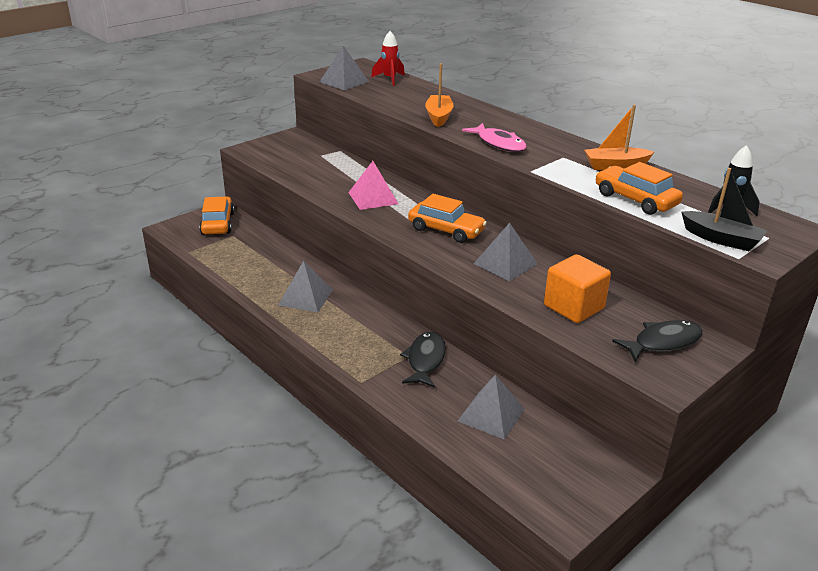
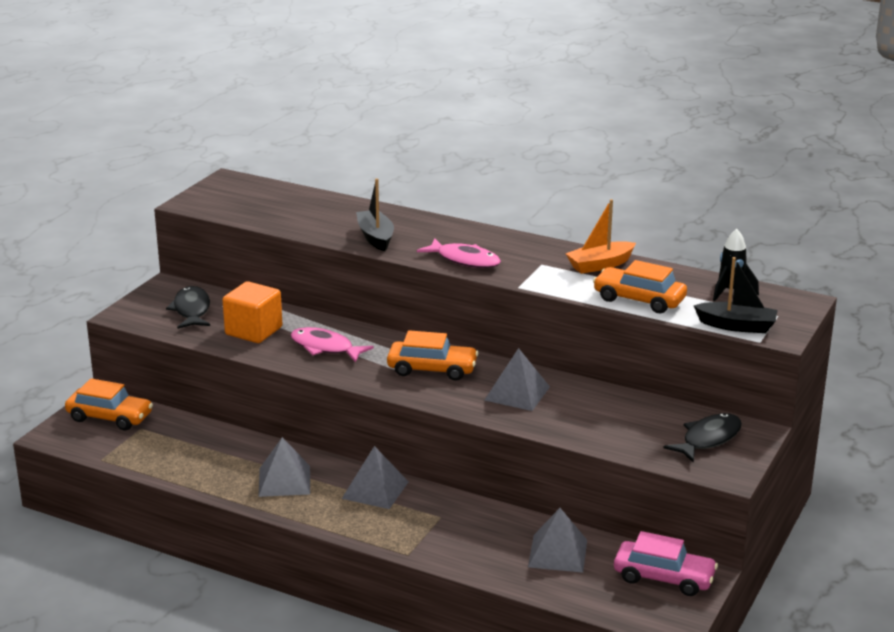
camera: 20 degrees left, 5 degrees down
(218, 223) = (110, 417): orange car -> orange car turned 135 degrees clockwise
(344, 81) = (227, 208): grey pyramid -> grey pyramid (375, 490)
(373, 198) = (325, 348): pink pyramid -> pink fish
(389, 79) = (280, 195): red rocket -> none
(425, 360) = (460, 517): black fish -> black fish (191, 310)
(439, 117) = (375, 237): orange boat -> black boat
(573, 307) = (609, 423): orange cube -> orange cube (253, 331)
(579, 465) = (663, 577): none -> pink car

